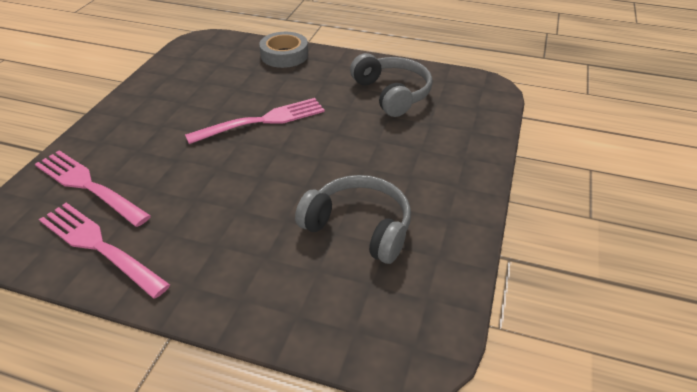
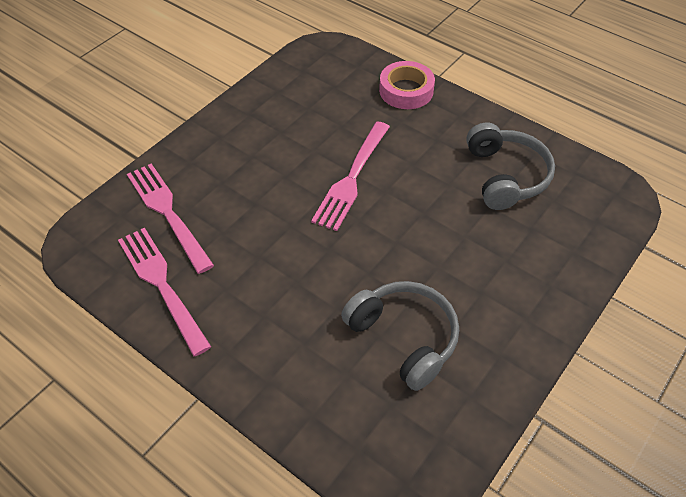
camera: 20 degrees right, 10 degrees up
(261, 121) = (352, 177): pink fork -> pink fork turned 120 degrees clockwise
(284, 55) = (406, 91): grey tape -> pink tape

